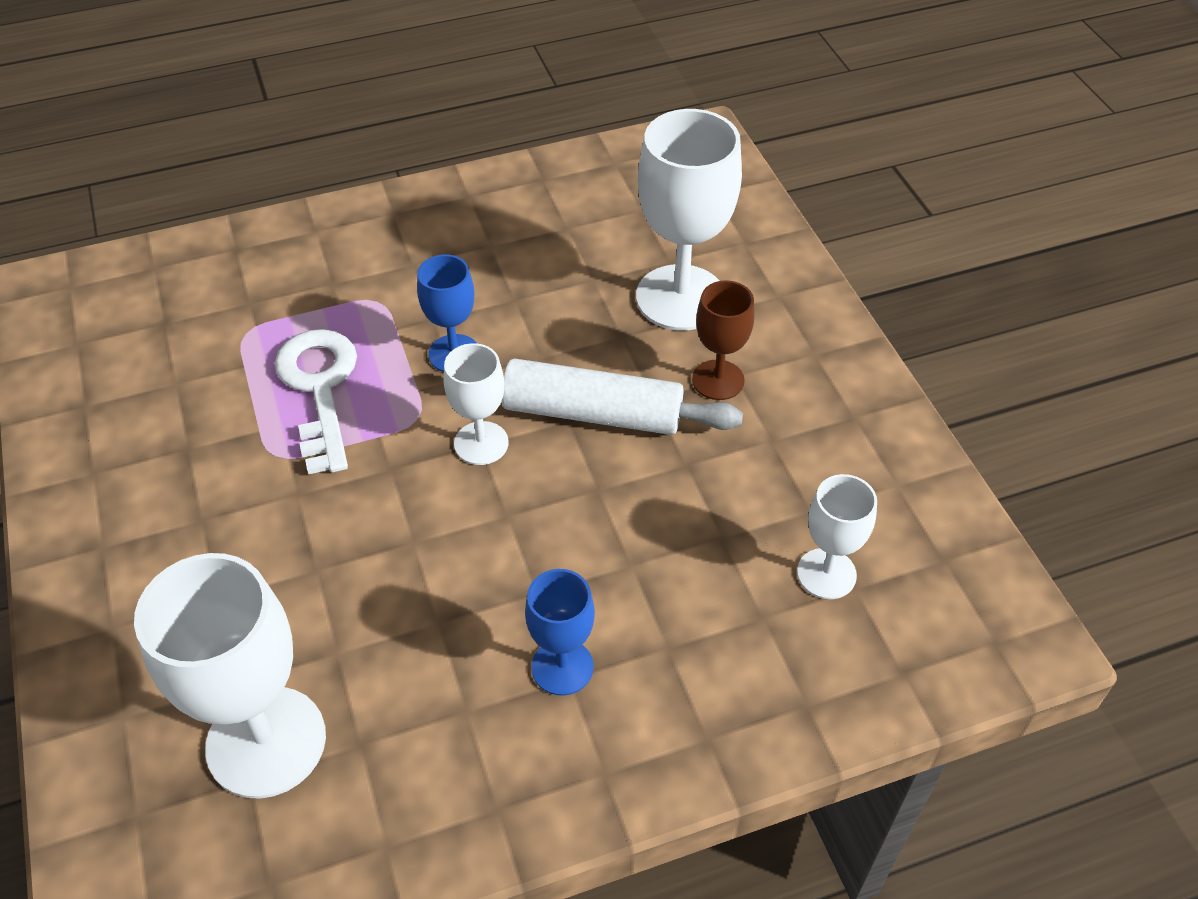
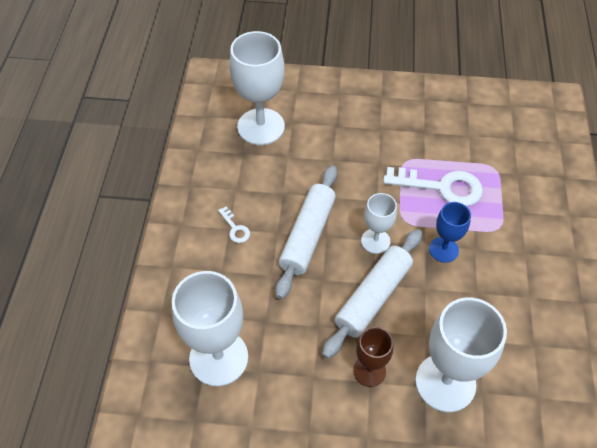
camera: 115 degrees right, 5 degrees up
(519, 543) = (307, 236): none -> white rolling pin
(562, 667) = (235, 228): blue goblet -> white key
(826, 574) = (218, 358): white goblet -> white goblet, size x1.82

